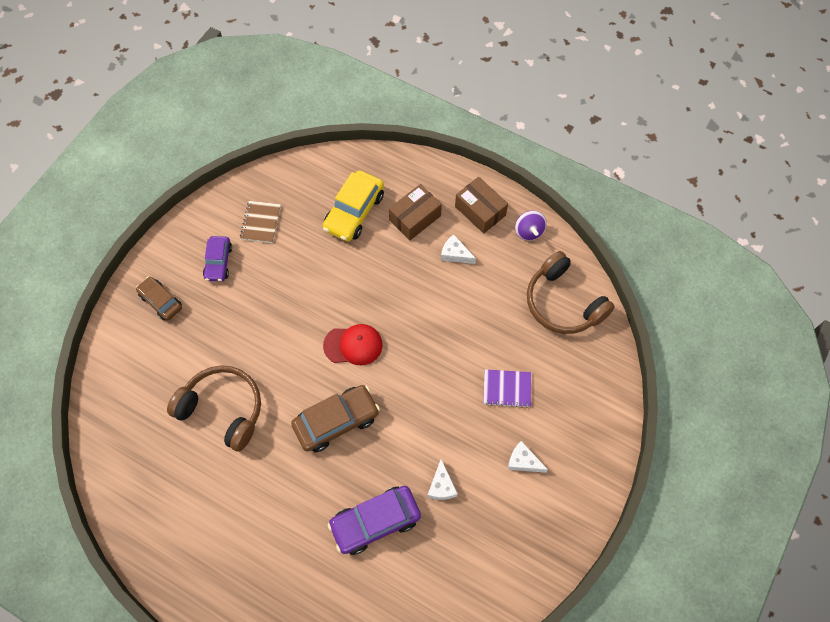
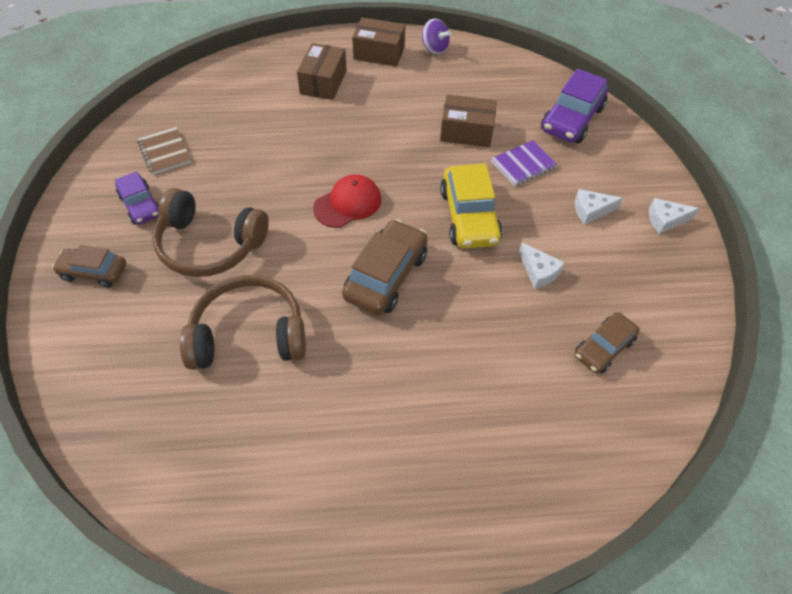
camera: 35 degrees left, 10 degrees down
(354, 212) = (259, 102): yellow car -> yellow car (469, 216)
(375, 522) = (504, 341): purple car -> purple car (572, 119)
(436, 571) = (603, 348): none -> brown car
(455, 254) = (384, 91): white cheese -> white cheese (665, 220)
(488, 332) = (466, 132): none -> brown box
(563, 303) = (510, 82): brown headphones -> brown headphones (210, 244)

